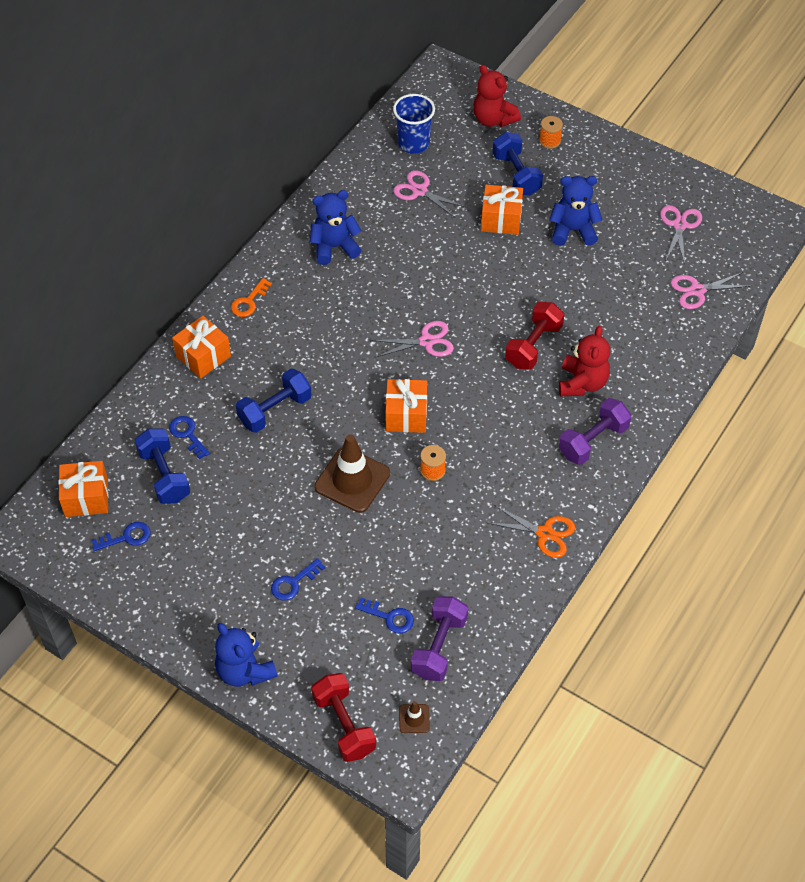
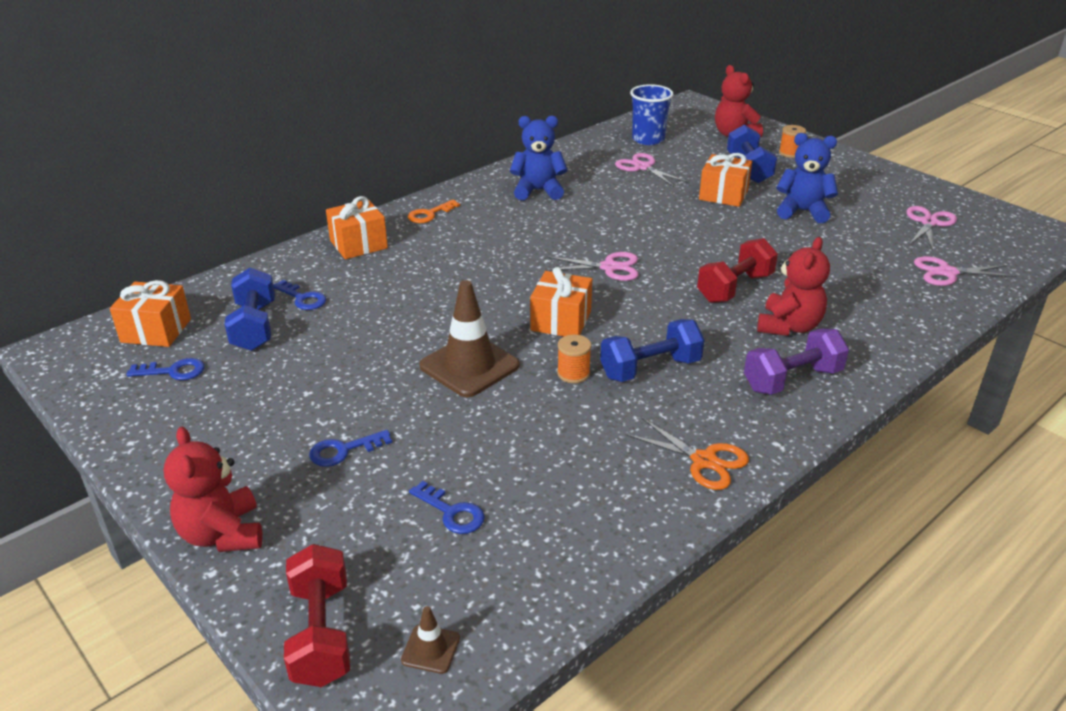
camera: 15 degrees right, 20 degrees down
(187, 434) = (302, 298): blue key -> blue key turned 150 degrees clockwise
(245, 671) = (222, 534): blue teddy bear -> red teddy bear
(275, 410) = (411, 294): blue dumbbell -> blue dumbbell (650, 369)
(439, 647) = (507, 562): purple dumbbell -> none

